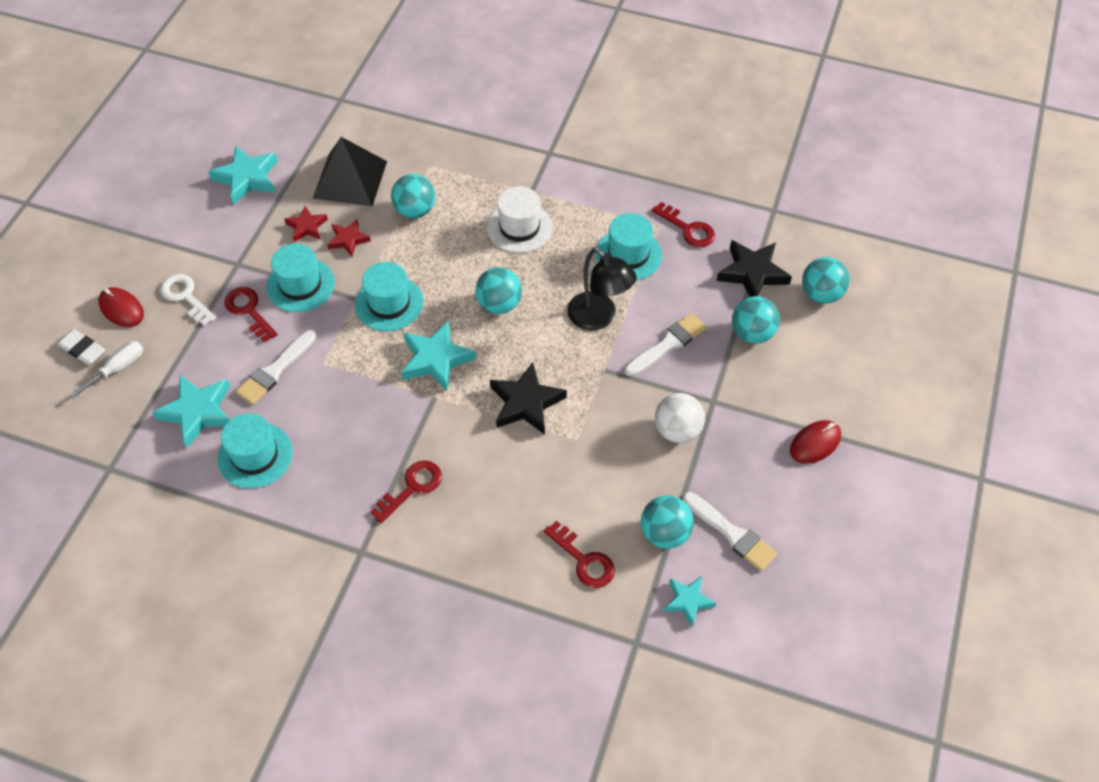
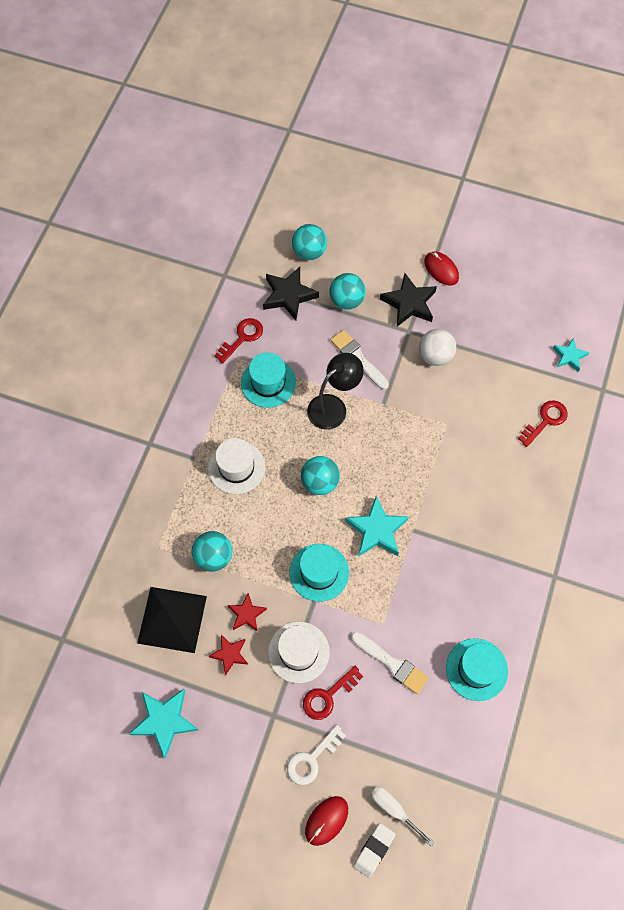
camera: 90 degrees left, 10 degrees up
(198, 412) = (437, 725): turquoise star -> none
(300, 285) = (298, 652): turquoise hat -> white hat
(412, 488) = (497, 542): red key -> none
(526, 403) = (416, 460): black star -> black star (409, 303)
(664, 533) = (519, 368): turquoise ball -> none
(731, 533) = (516, 327): white brush -> none

